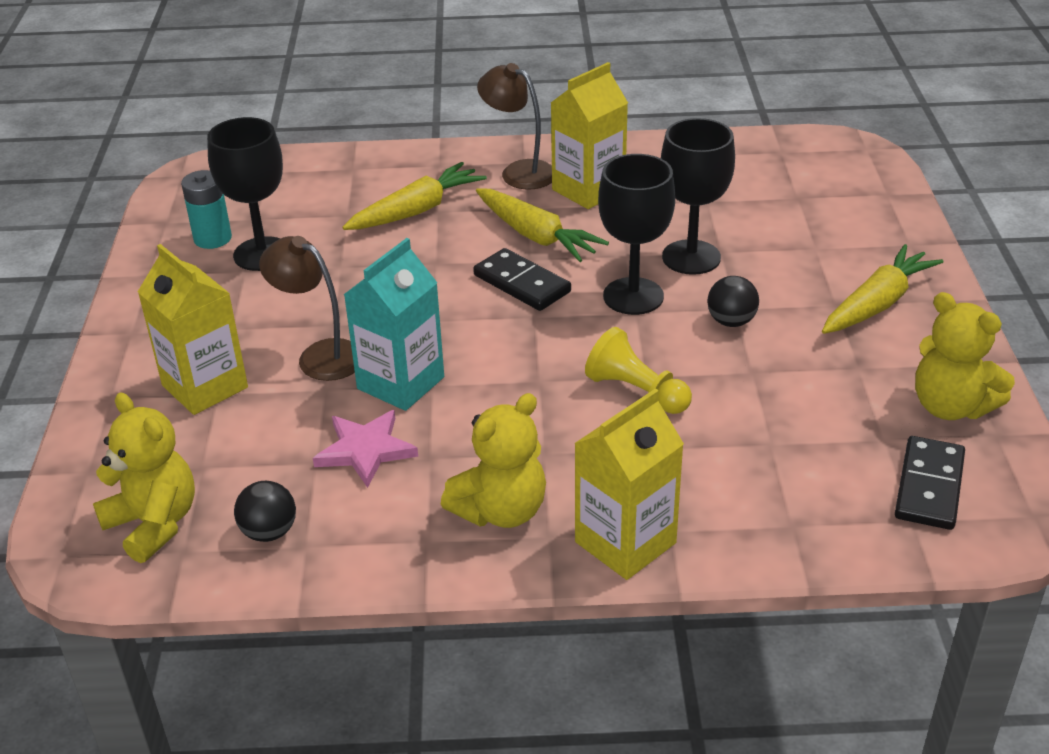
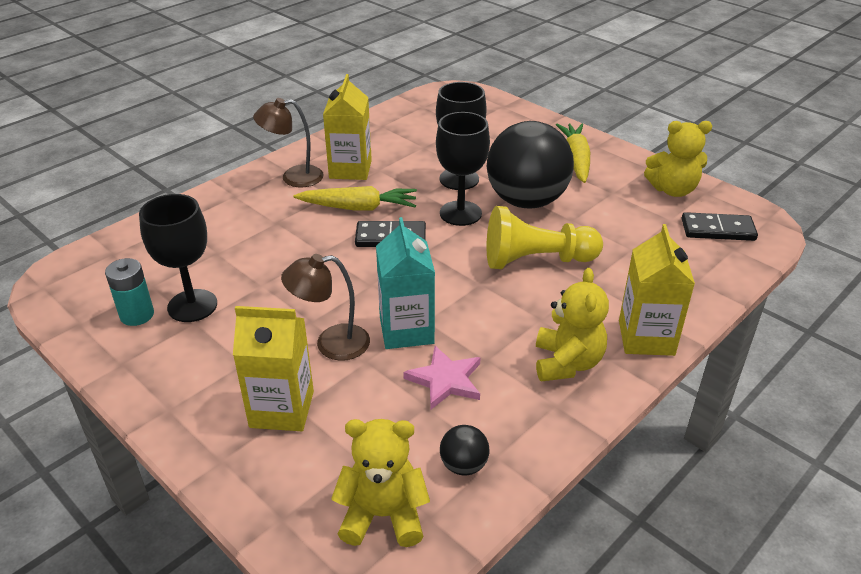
camera: 45 degrees left, 0 degrees up
(416, 210) = (261, 228): yellow carrot -> none
(636, 391) = (536, 260): yellow pawn -> yellow pawn, size x1.53
(731, 321) = (526, 201): black ball -> black ball, size x2.49
(929, 486) = (718, 230): black domino -> black domino turned 60 degrees counterclockwise

